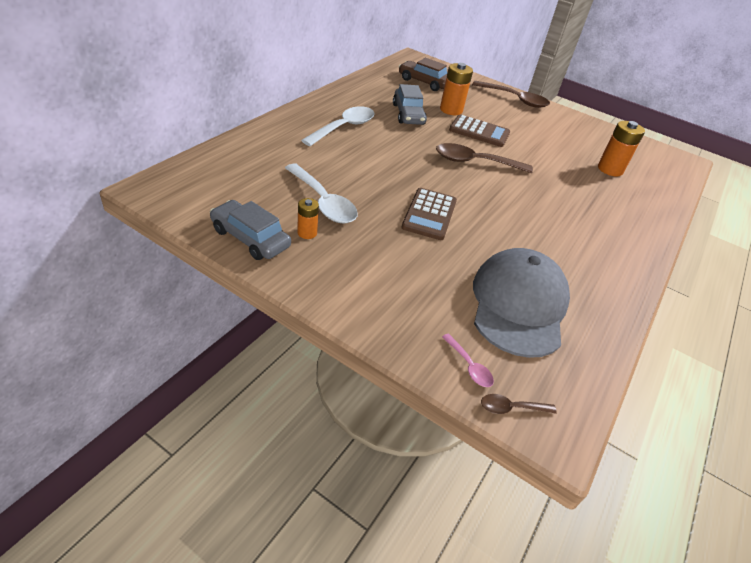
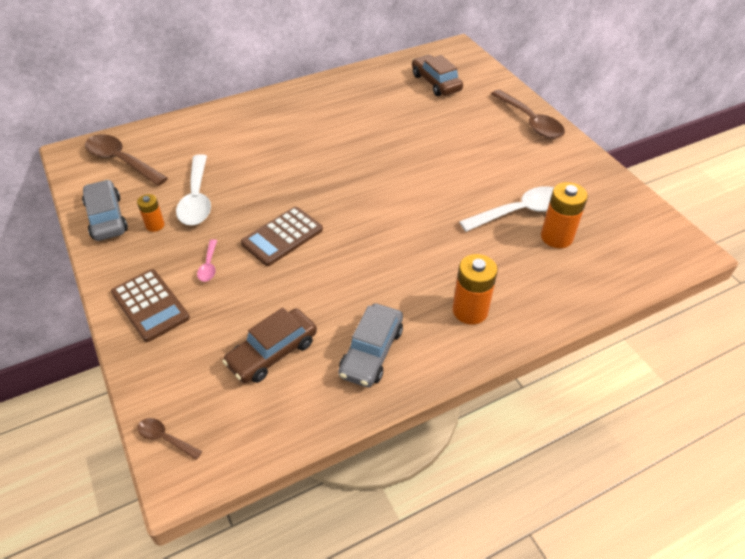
camera: 35 degrees right, 5 degrees up
(344, 127) = (292, 124): white spoon -> white spoon (520, 211)
(408, 114) = (375, 120): grey car -> grey car (371, 352)
(451, 110) = (432, 123): orange battery -> orange battery (470, 311)
(469, 366) = (168, 389): pink spoon -> pink spoon (209, 265)
(475, 162) = (392, 191): brown spoon -> brown spoon (121, 161)
(479, 132) = (437, 155): brown calculator -> brown calculator (150, 305)
(518, 305) = (272, 352): grey cap -> brown car

